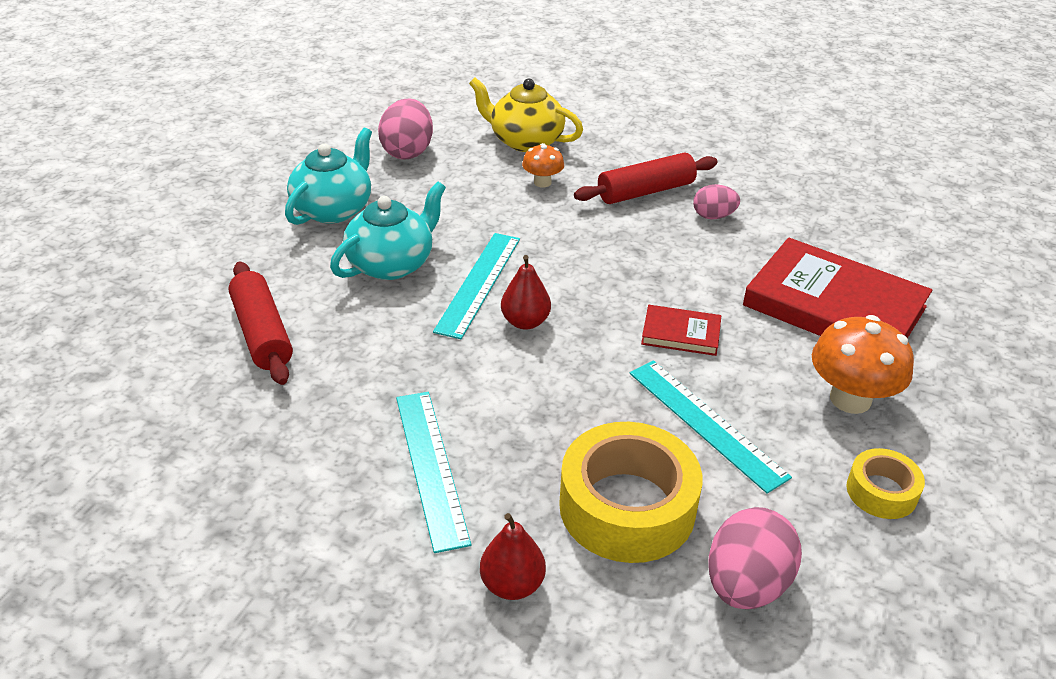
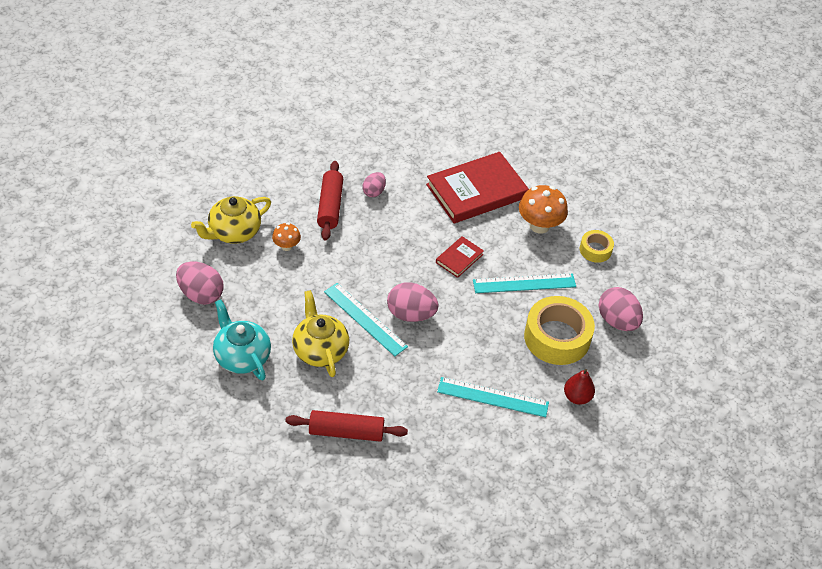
camera: 65 degrees left, 10 degrees up
(392, 264) = (320, 350): turquoise teapot -> yellow teapot
(525, 322) = (411, 314): red pear -> pink egg

